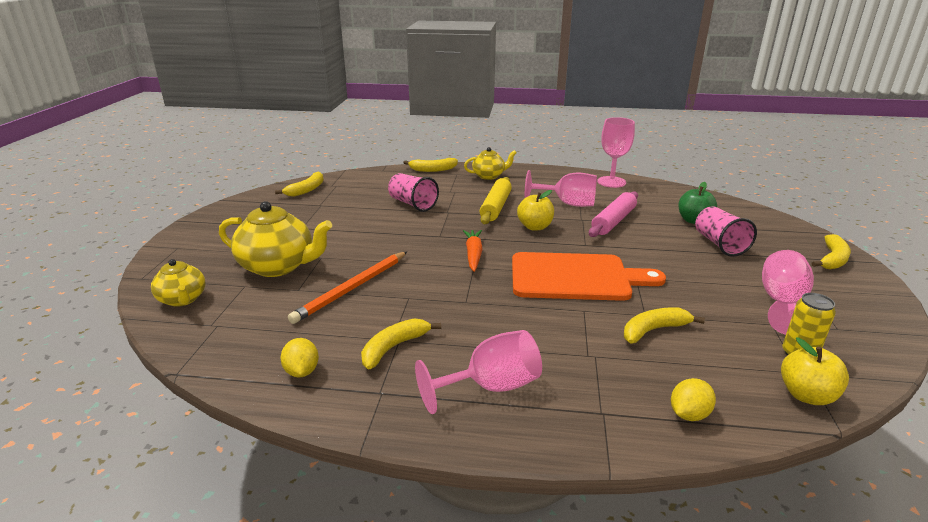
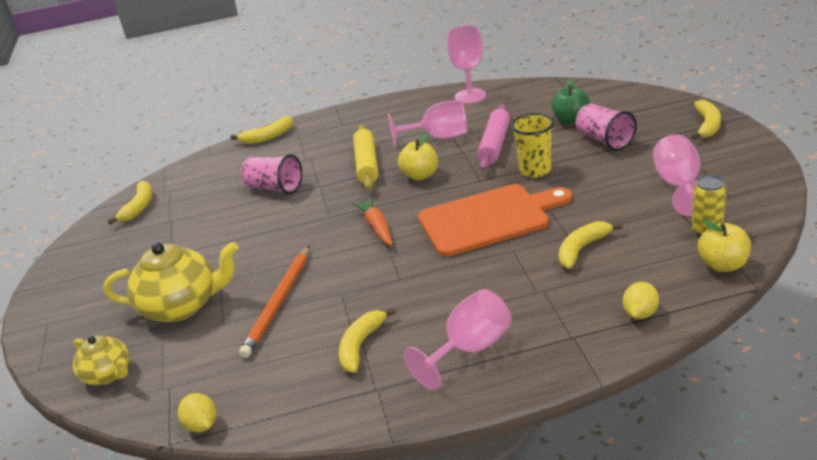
camera: 15 degrees left, 5 degrees up
(302, 371) = (290, 397): yellow lemon -> yellow lemon (202, 425)
(489, 176) = (336, 126): yellow teapot -> none
(640, 250) = (535, 170): none -> yellow cup

